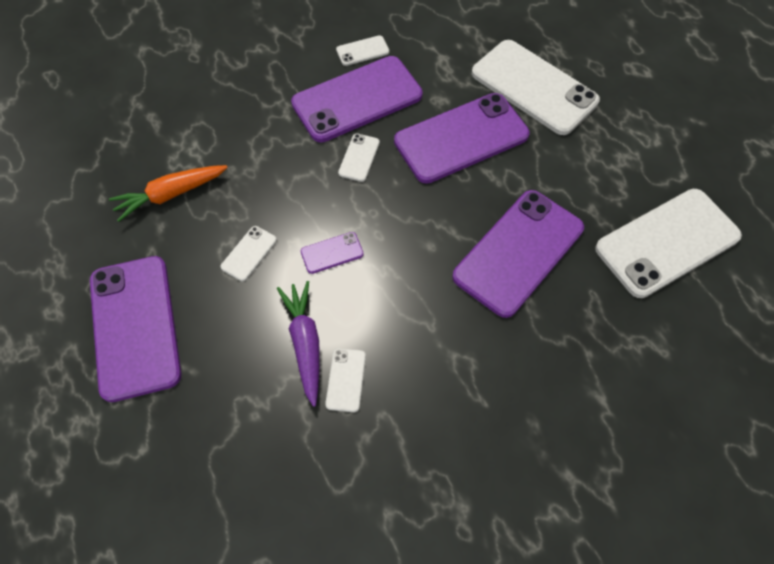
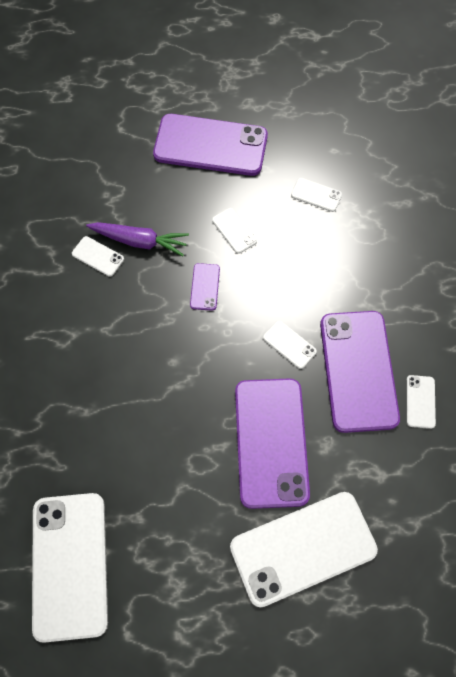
camera: 115 degrees right, 5 degrees up
(170, 195) = (316, 195): orange carrot -> white phone
(518, 252) = (130, 428): purple phone -> none

